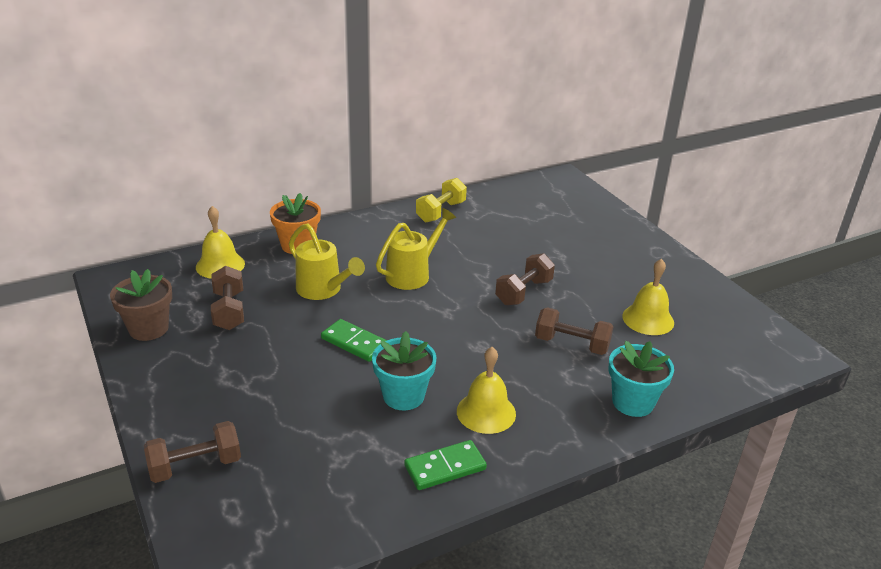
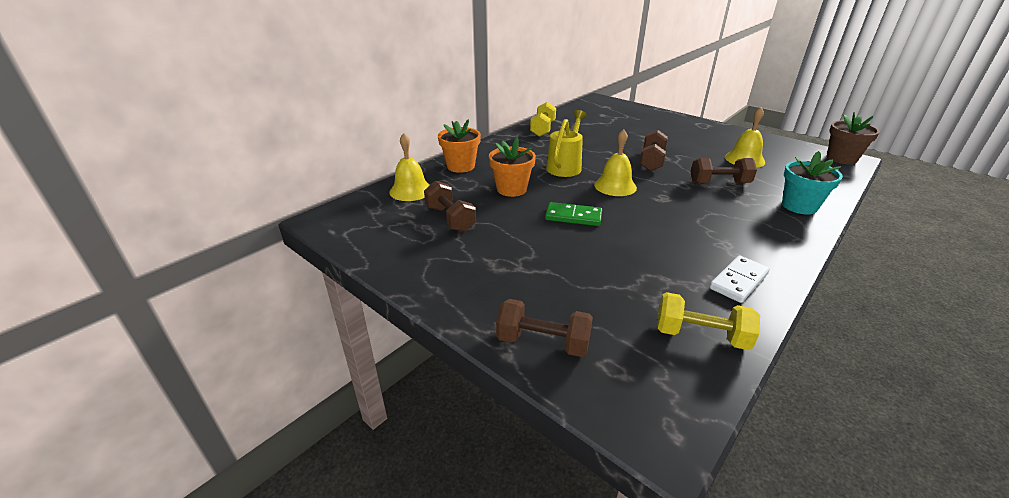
camera: 20 degrees left, 0 degrees up
(148, 328) = (391, 247): brown flower pot -> brown flower pot (841, 158)
(195, 466) = (543, 342): brown dumbbell -> brown dumbbell turned 60 degrees clockwise
(323, 290) = (511, 189): yellow watering can -> orange flower pot
(341, 508) = (700, 336): none -> yellow dumbbell
(403, 396) = (650, 241): turquoise flower pot -> none
(445, 467) = (738, 281): green domino -> white domino
(486, 412) = (719, 236): yellow bell -> yellow bell (615, 186)

